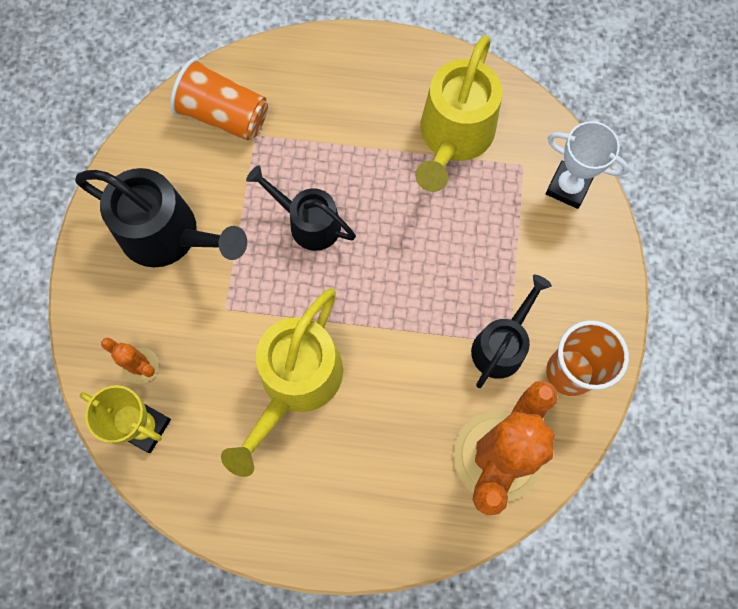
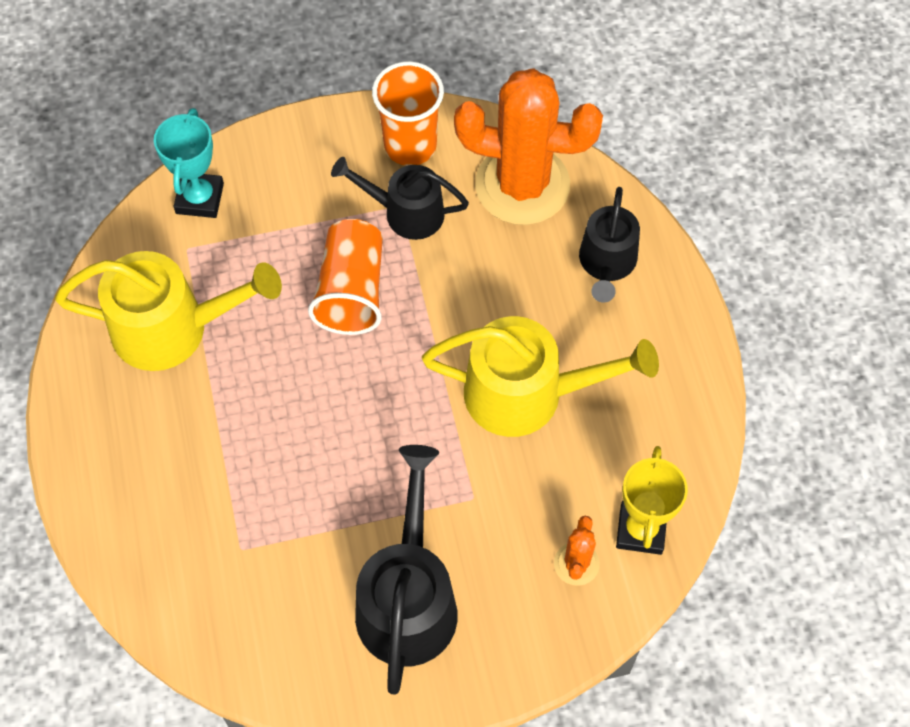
camera: 110 degrees left, 10 degrees down
(224, 115) = (224, 598): orange cup -> orange cup (351, 291)
(308, 222) = (335, 447): black watering can -> black watering can (606, 264)
(568, 187) = (200, 198): white trophy -> turquoise trophy

